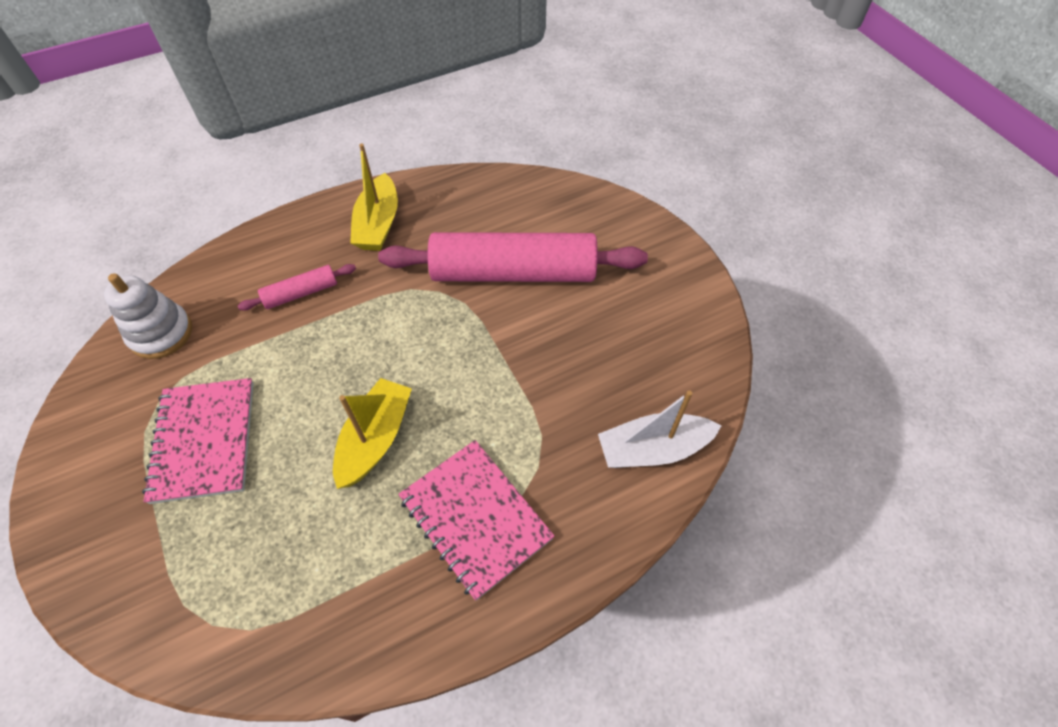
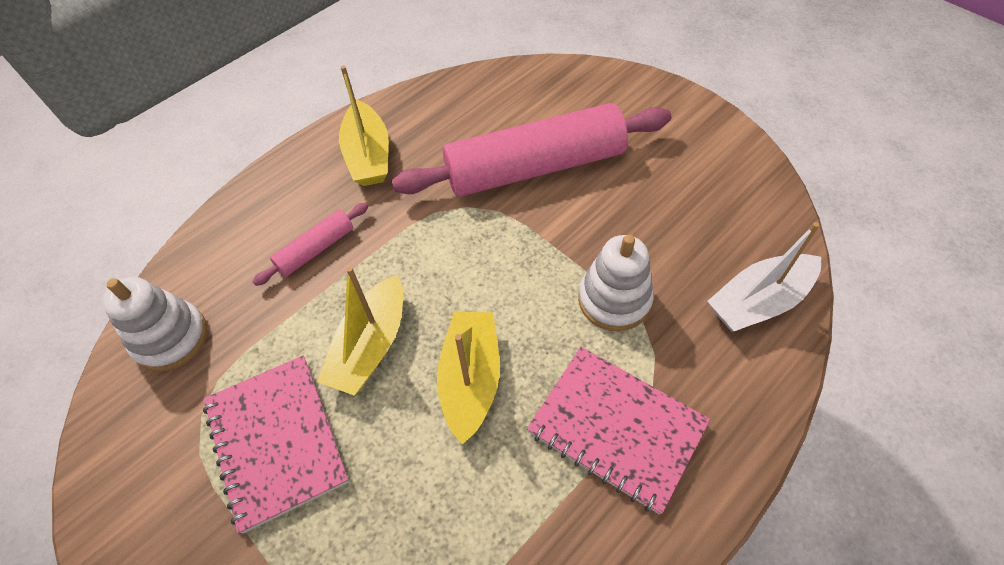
camera: 15 degrees left, 0 degrees up
(309, 387) = (370, 346): none -> yellow boat
(526, 409) = (614, 300): none -> white stacking toy

